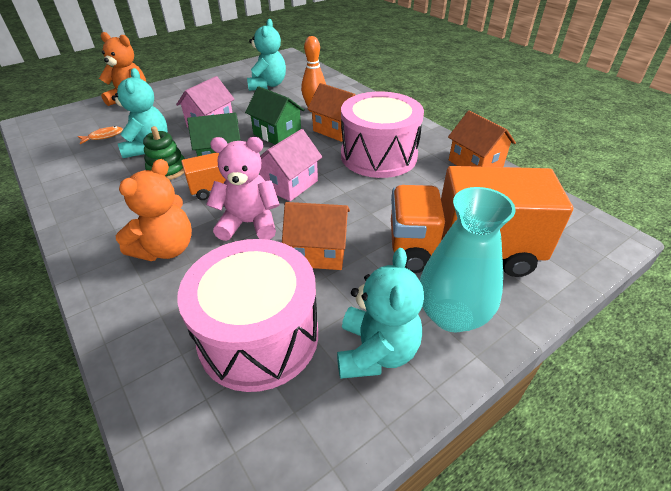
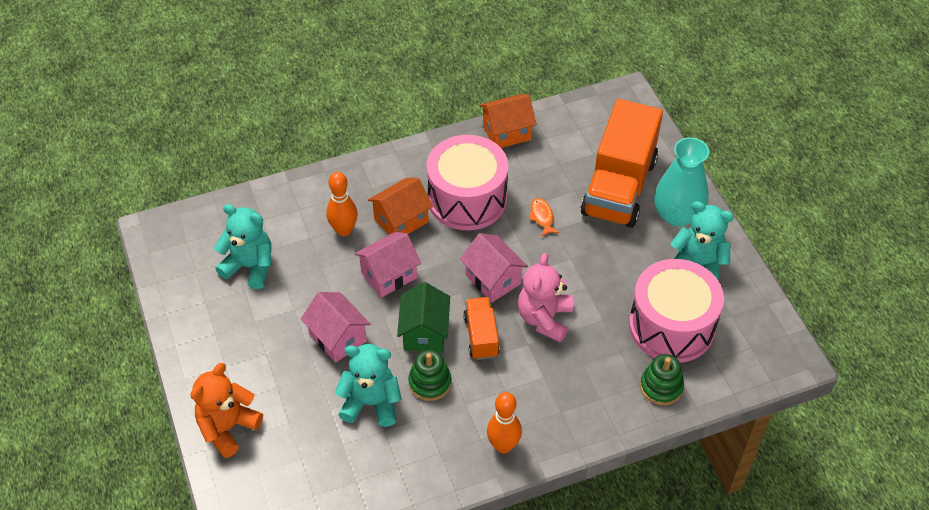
camera: 75 degrees left, 10 degrees up
(91, 221) = (503, 446): none -> orange bowling pin
(103, 136) = (325, 452): orange fish -> orange fish (542, 217)
(157, 339) = (661, 387): none -> green stacking toy
(166, 249) = (562, 382): orange teddy bear -> none
(277, 134) = (389, 275): green house -> pink house
(318, 252) = (595, 276): orange house -> none

